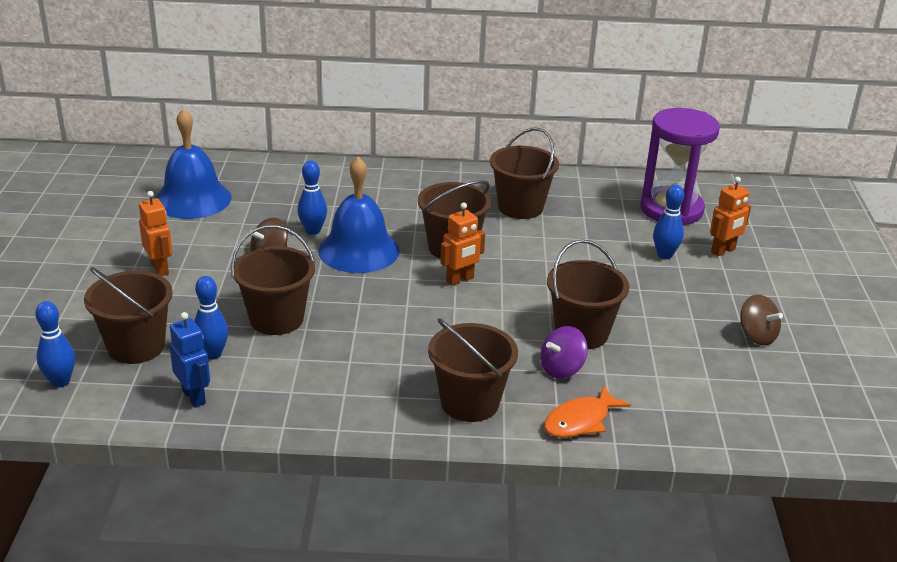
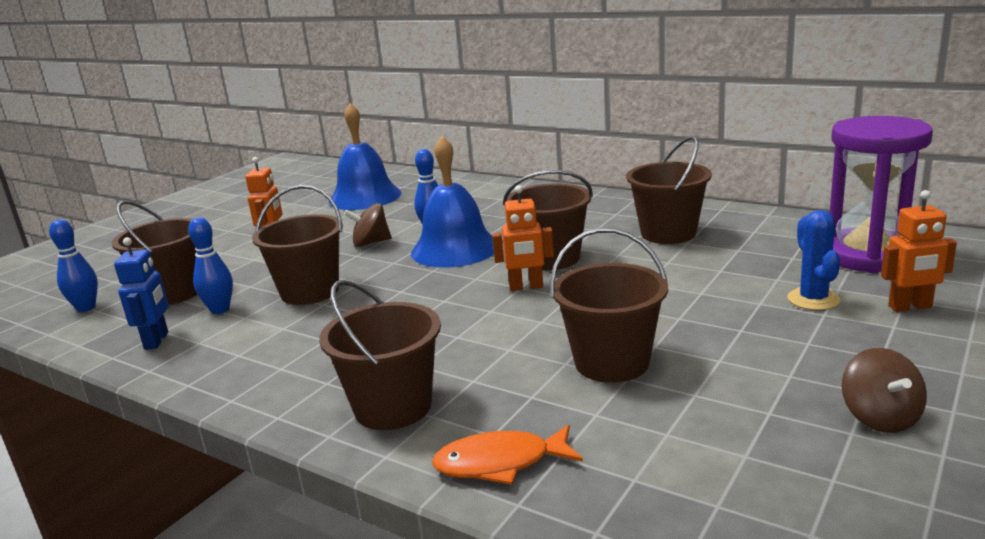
camera: 35 degrees right, 10 degrees down
(561, 369) = (543, 396): purple spinning top -> none
(664, 255) = (813, 299): blue bowling pin -> blue cactus

